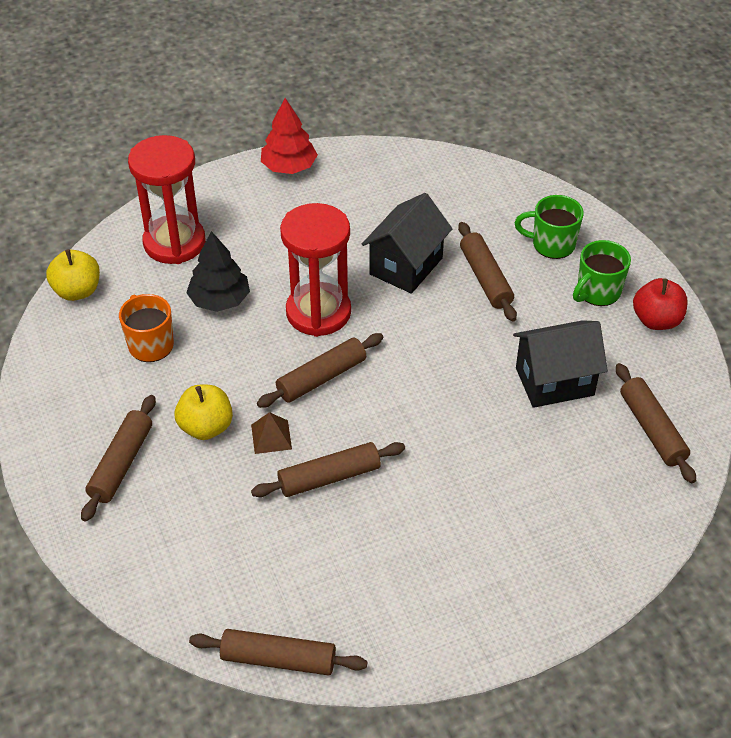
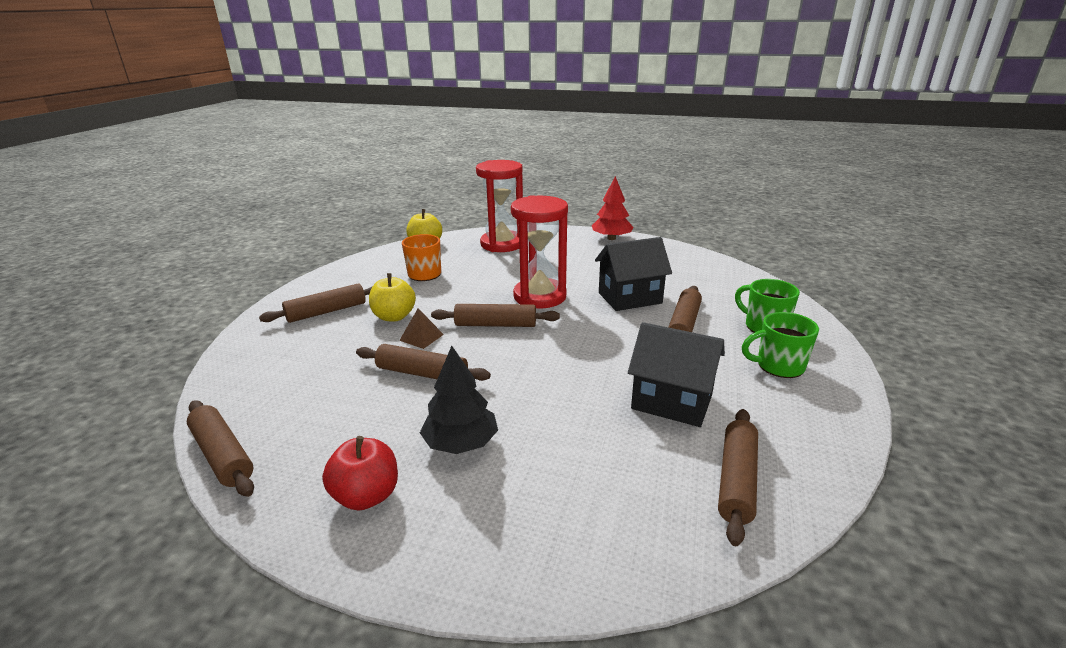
camera: 40 degrees right, 20 degrees down
(220, 300) = (490, 271): black tree -> black tree (461, 443)
(656, 320) = (824, 406): red apple -> red apple (366, 496)

